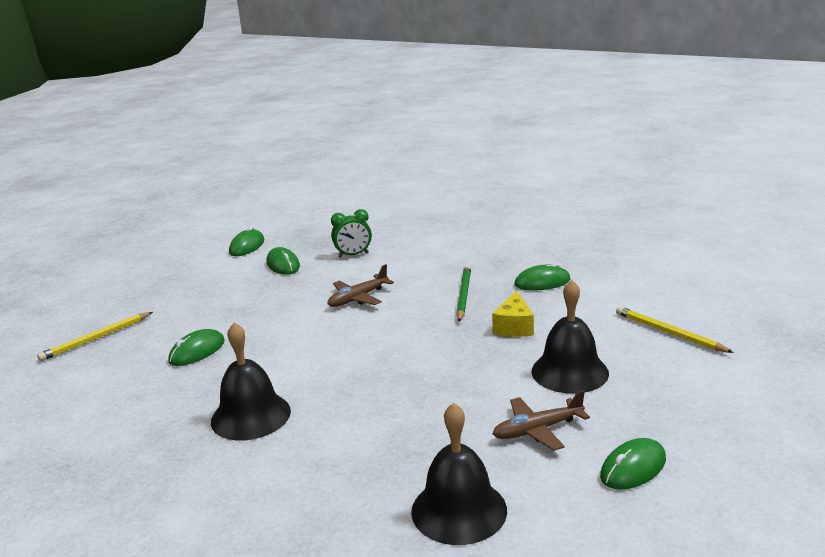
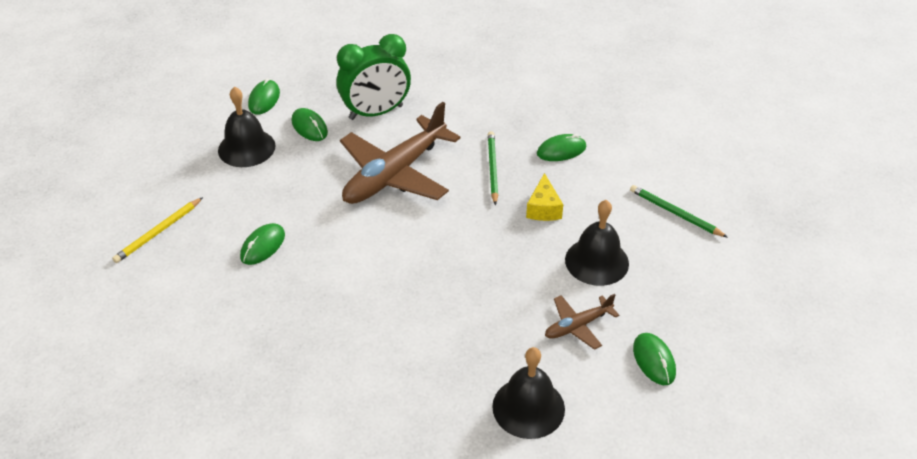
camera: 10 degrees left, 20 degrees up
(250, 416) = (337, 320): black bell -> black bell (246, 148)
(353, 255) = (376, 112): green clock -> green clock, size x1.88
(358, 298) = (395, 173): brown plane -> brown plane, size x2.08
(633, 468) = (654, 360): green mouse -> green mouse turned 60 degrees counterclockwise
(669, 333) = (675, 213): yellow pencil -> green pencil

